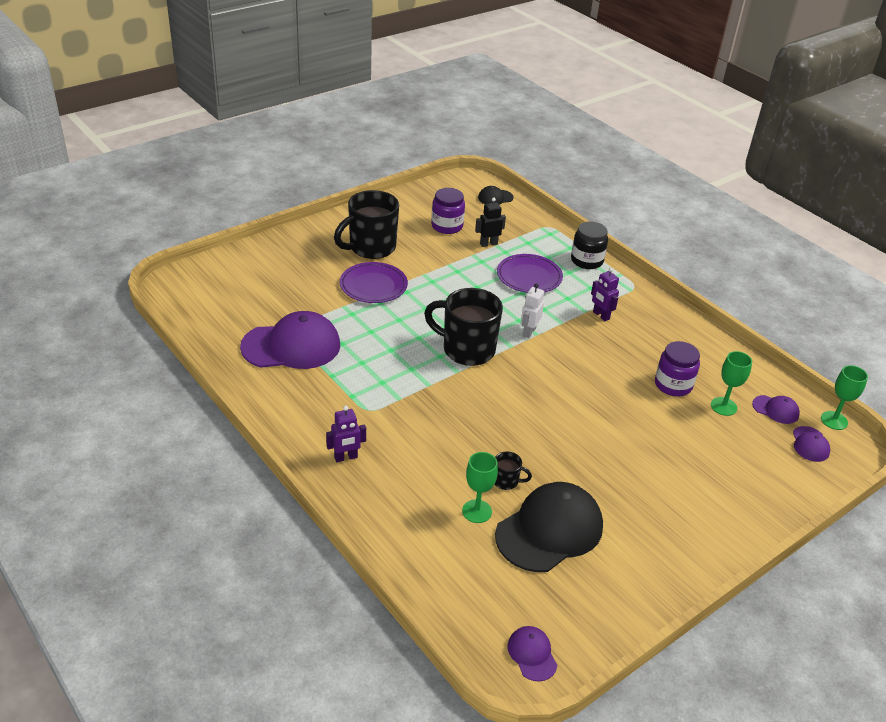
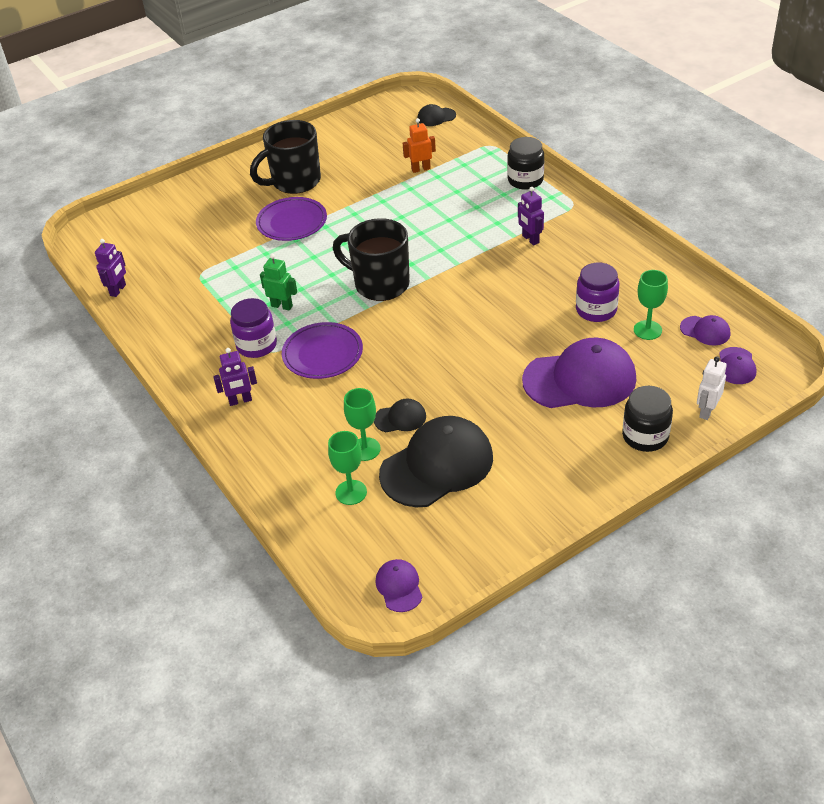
camera: 10 degrees right, 5 degrees up
(209, 341) = (118, 290): none -> purple robot
(291, 346) = (200, 290): purple cap -> purple cap (580, 379)
(375, 365) = (282, 306): none -> green robot
(447, 226) = (379, 152): purple jar -> purple jar (256, 345)
(488, 244) = (420, 169): black robot -> orange robot
(506, 481) = (400, 418): black mug -> black cap
(529, 277) = (459, 202): purple plate -> purple plate (322, 354)
(529, 332) = (449, 262): white robot -> white robot (706, 411)
(741, 508) = (645, 436): none -> black jar
(834, 420) = (769, 339): green goblet -> green goblet (351, 492)

